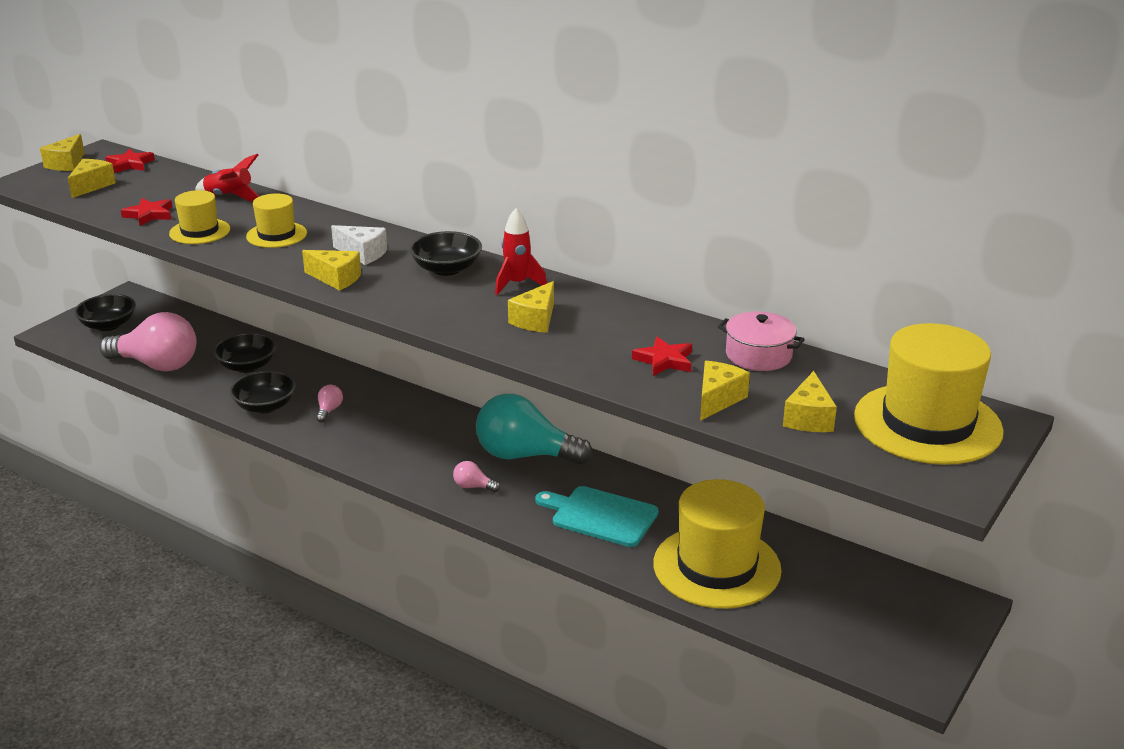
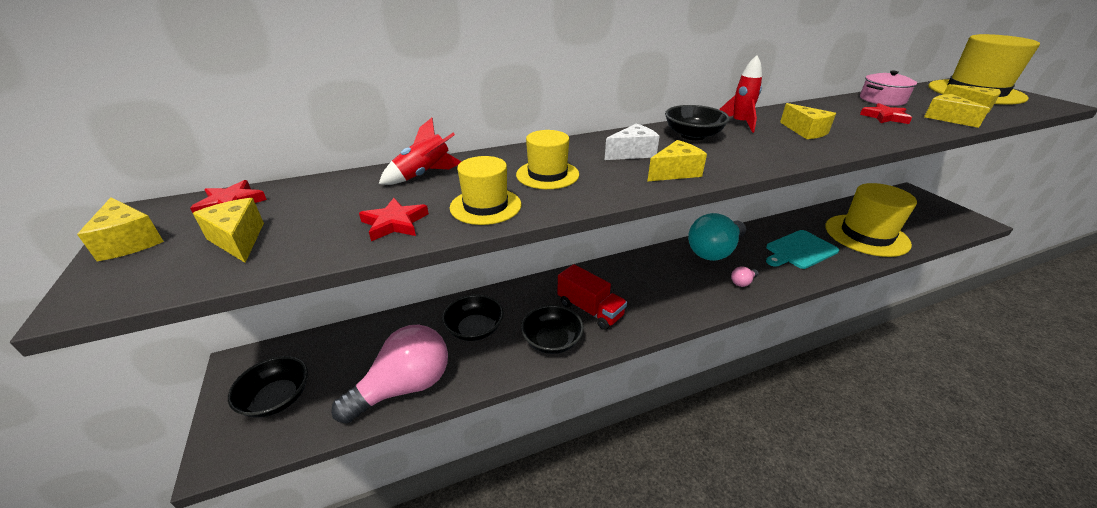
camera: 55 degrees left, 5 degrees up
(329, 410) = (590, 309): pink light bulb -> red truck

